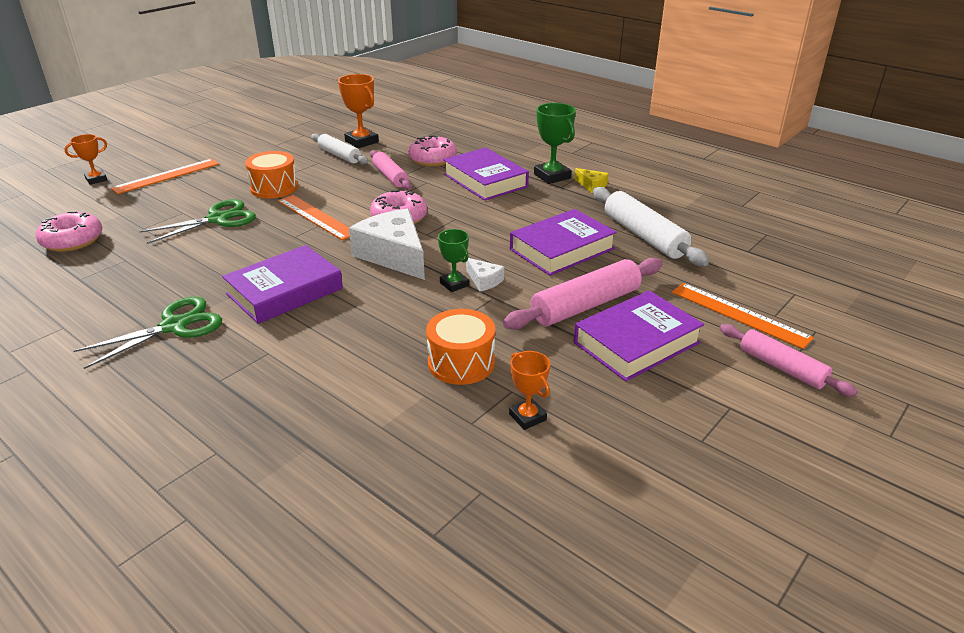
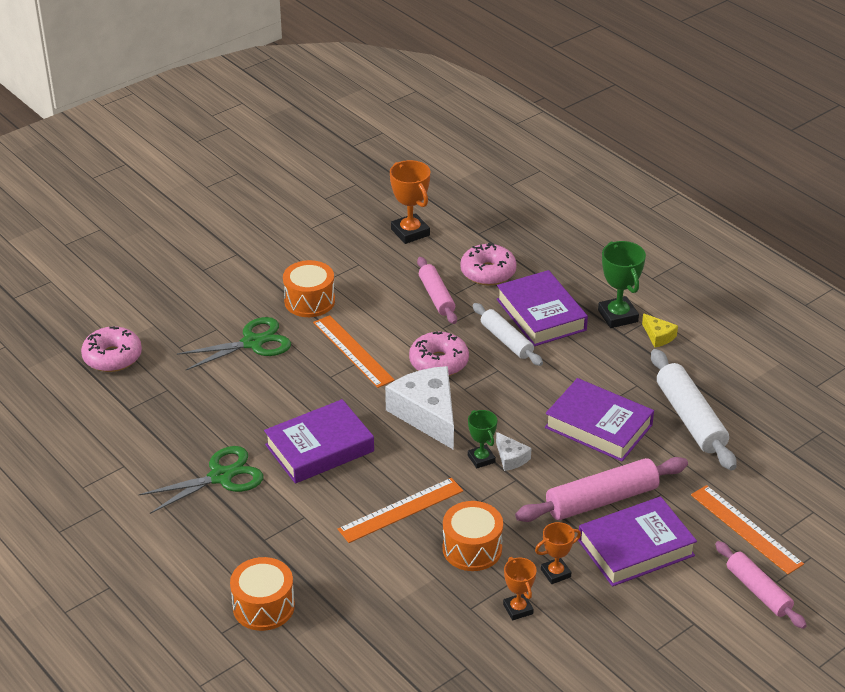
camera: 10 degrees right, 5 degrees up
(96, 179) = (121, 267): orange trophy -> orange trophy (555, 573)
(166, 176) = (194, 269): orange ruler -> orange ruler (401, 510)
(215, 452) = (263, 606): none -> orange drum
(339, 155) = (383, 254): white rolling pin -> white rolling pin (506, 341)
(562, 249) = (598, 426): purple book -> purple book turned 60 degrees clockwise

